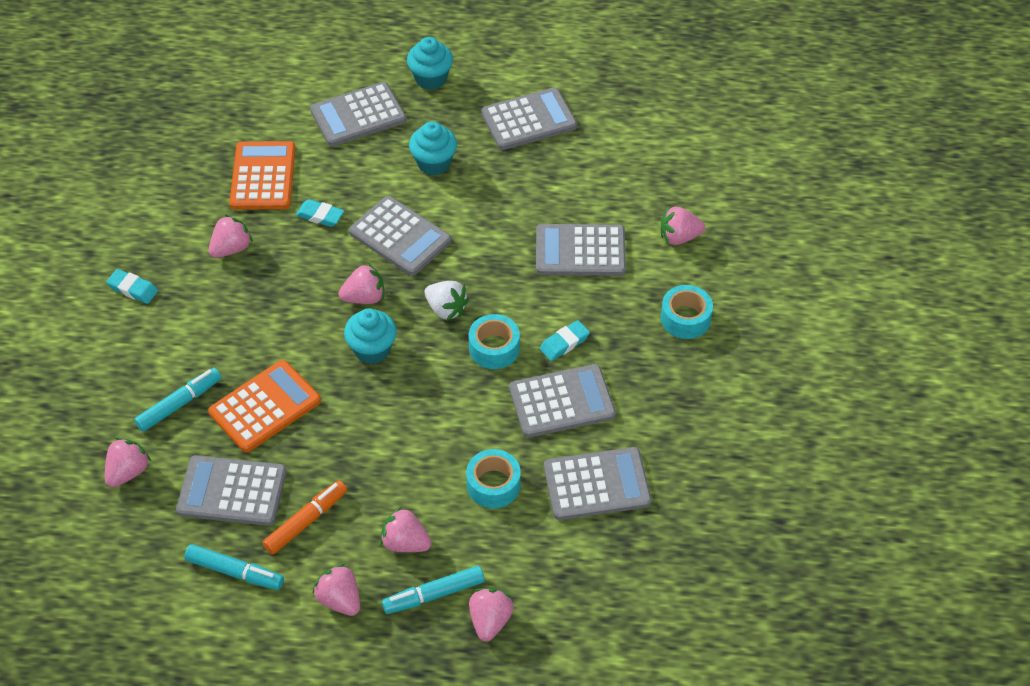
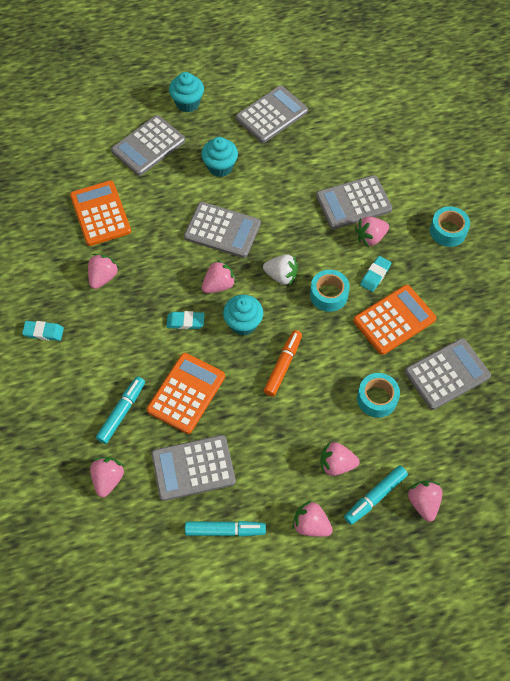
camera: 20 degrees left, 10 degrees up
(306, 521) = (258, 472): orange marker -> orange marker (283, 365)
(320, 216) = (157, 232): turquoise eraser -> turquoise eraser (185, 322)
(562, 402) = (394, 320): grey calculator -> orange calculator
(679, 237) = (415, 172): pink strawberry -> pink strawberry (370, 237)

